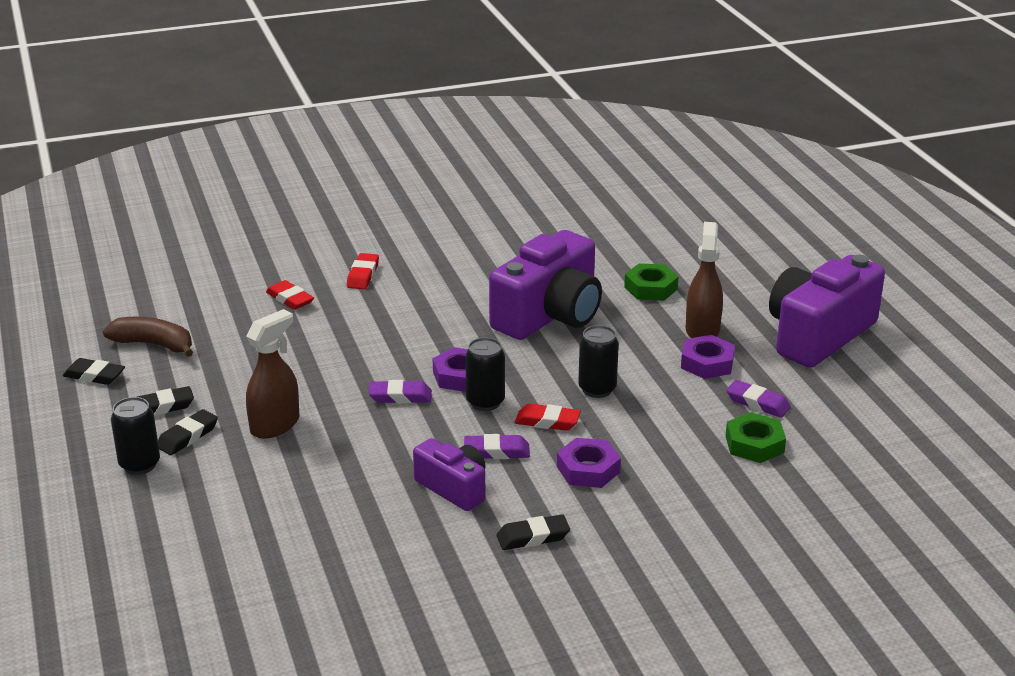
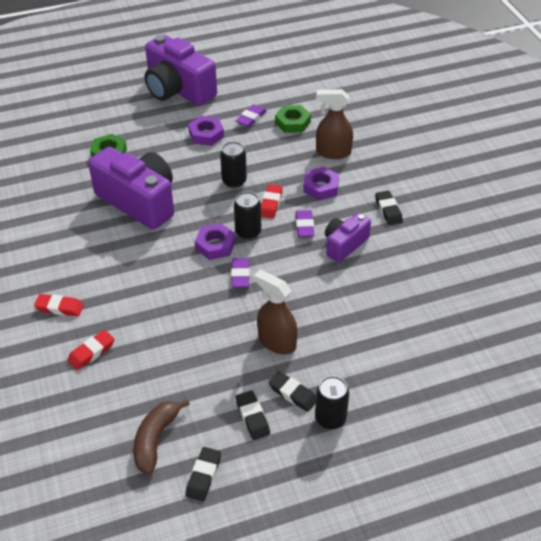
camera: 90 degrees left, 15 degrees up
(702, 330) = (167, 134): brown spray bottle -> brown spray bottle (333, 152)

